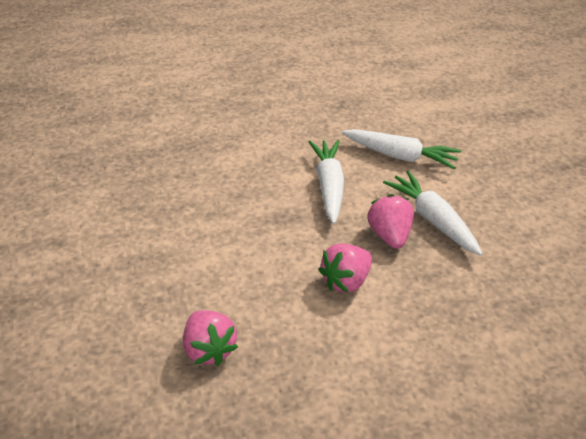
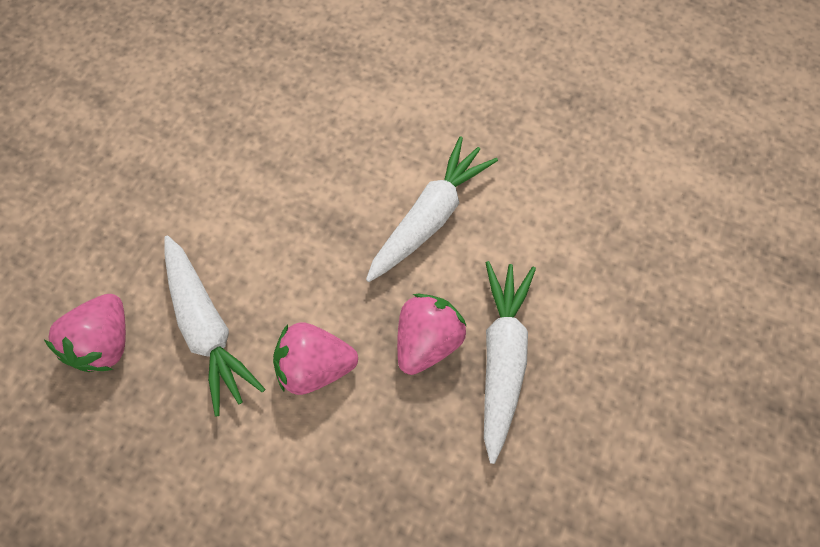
camera: 40 degrees right, 25 degrees up
(400, 156) = (562, 231): white carrot -> white carrot (207, 327)

